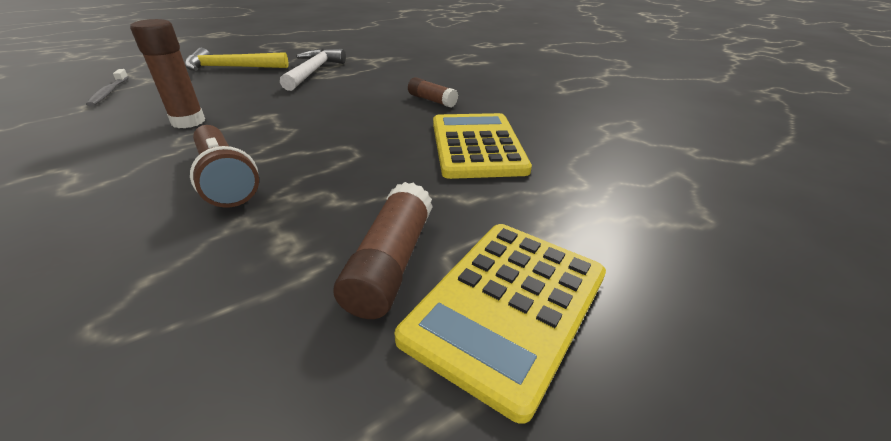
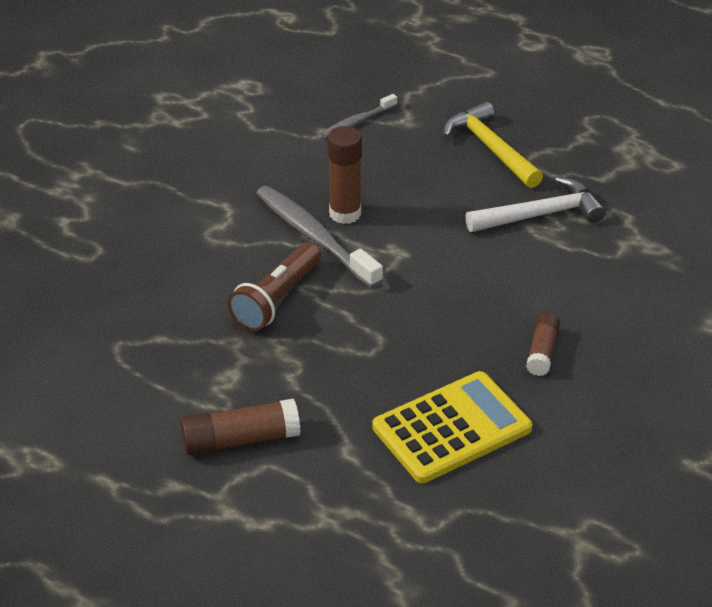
camera: 65 degrees right, 5 degrees up
(187, 140) = (315, 237): none -> grey toothbrush
(507, 306) = (235, 512): yellow calculator -> none

